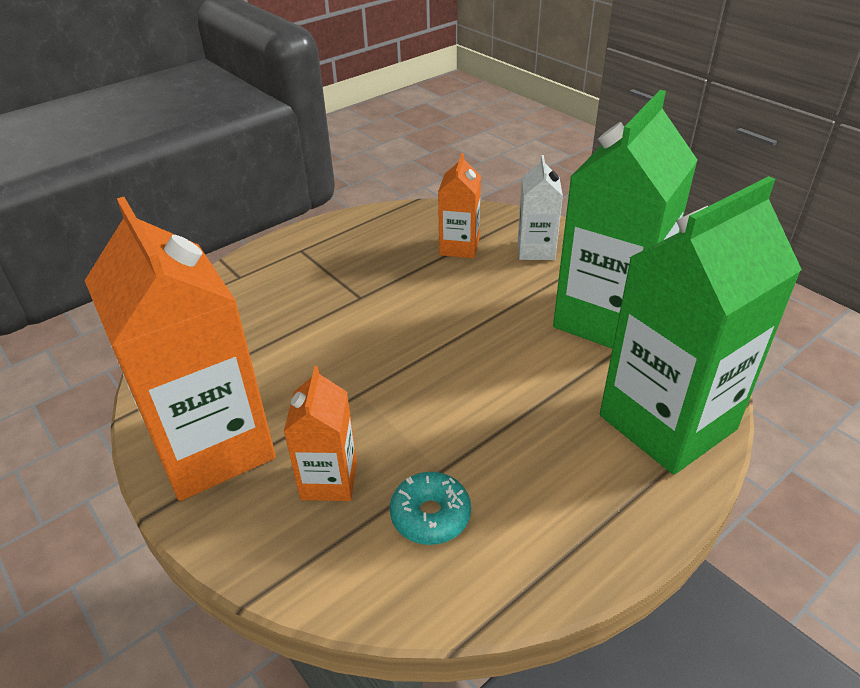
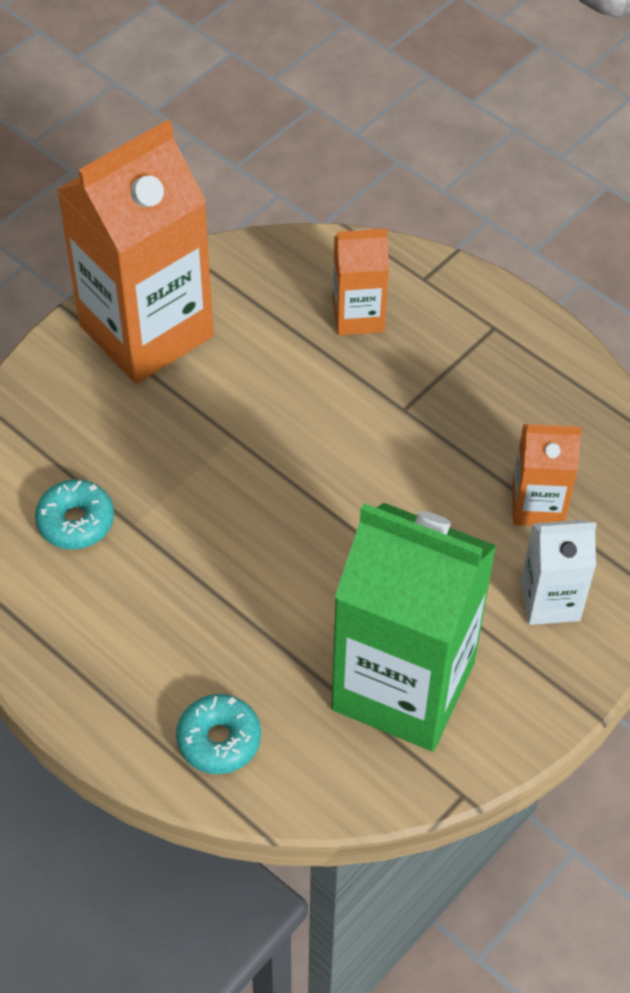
camera: 80 degrees right, 15 degrees up
(329, 480) = (112, 433): orange carton -> orange carton (358, 315)
(667, 422) = (219, 740): green carton -> turquoise donut

